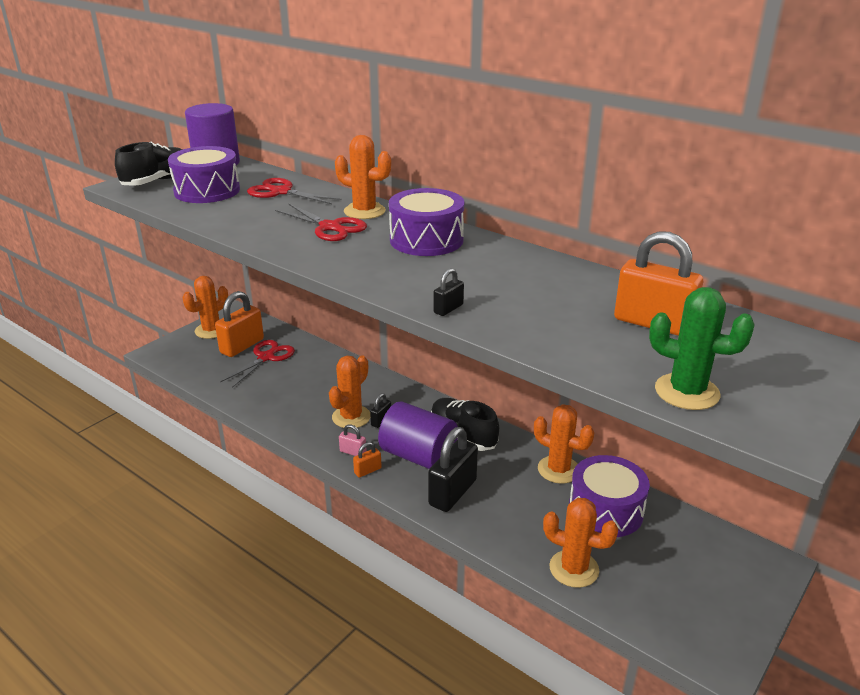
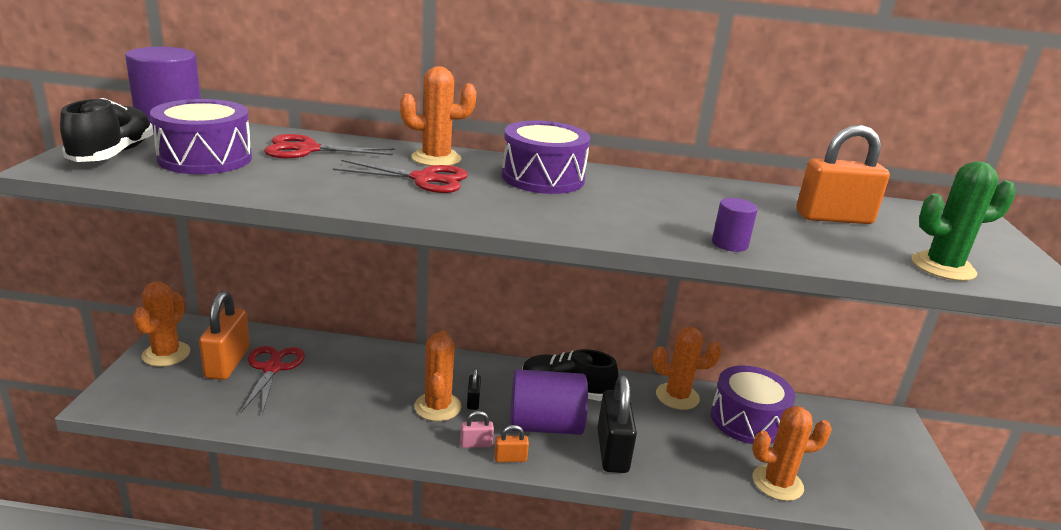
camera: 35 degrees left, 5 degrees down
(367, 470) = (510, 458): orange padlock -> orange padlock turned 60 degrees clockwise
(448, 309) = (666, 238): black padlock -> none
(498, 325) = (729, 244): none -> purple cylinder

